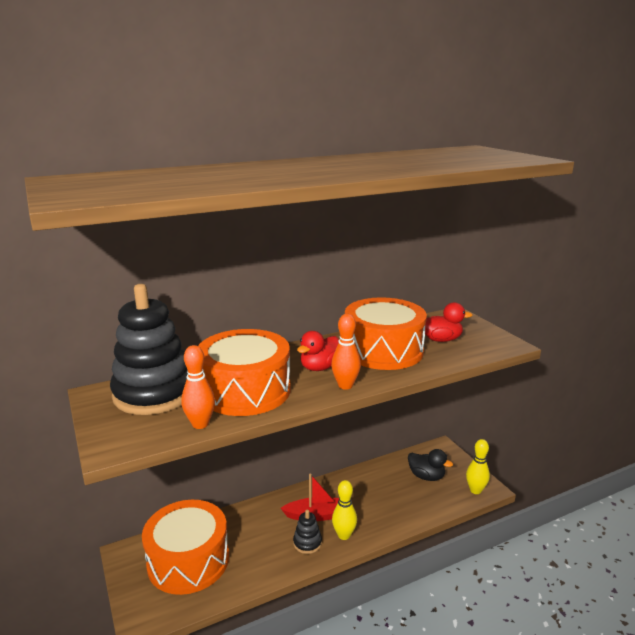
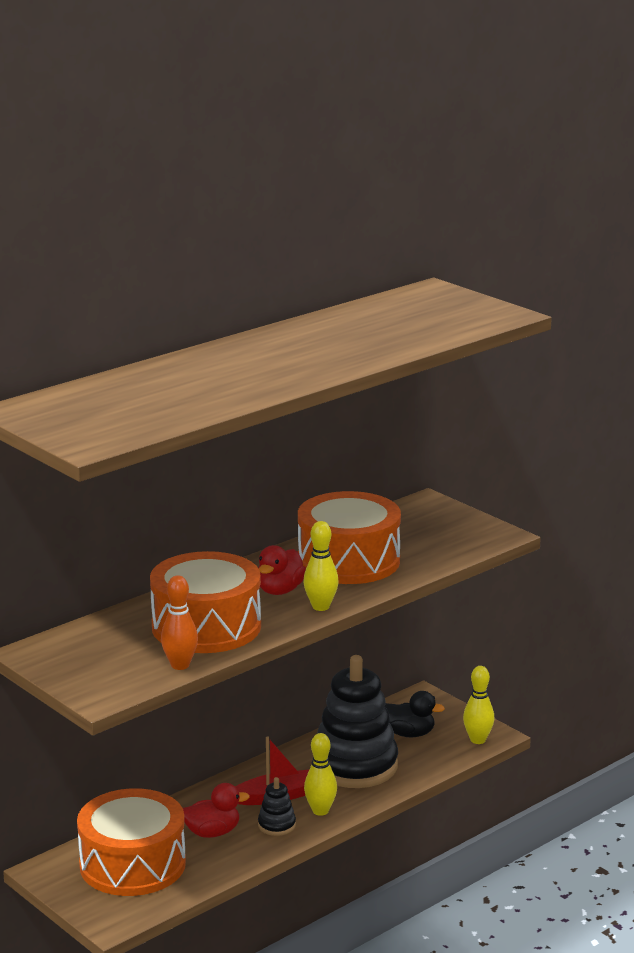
camera: 15 degrees left, 0 degrees up
(154, 393) = (100, 643): black stacking toy -> black stacking toy (355, 766)
(345, 385) = (320, 607): orange bowling pin -> yellow bowling pin
(441, 339) = (416, 538): red duck -> red duck (212, 832)

